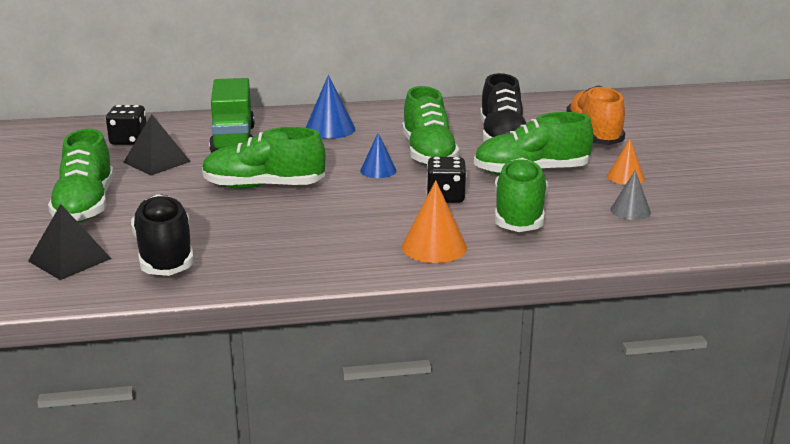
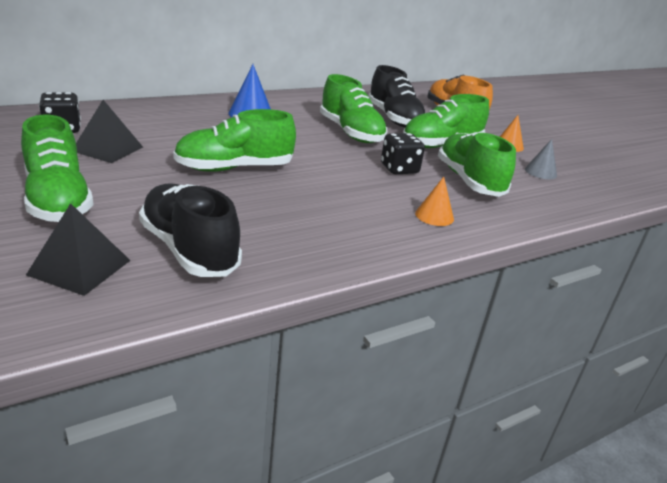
camera: 25 degrees left, 5 degrees up
(233, 139) = (170, 125): green truck -> none
(378, 170) = (323, 148): blue cone -> none
(434, 247) = (434, 216): orange cone -> orange cone, size x0.65

